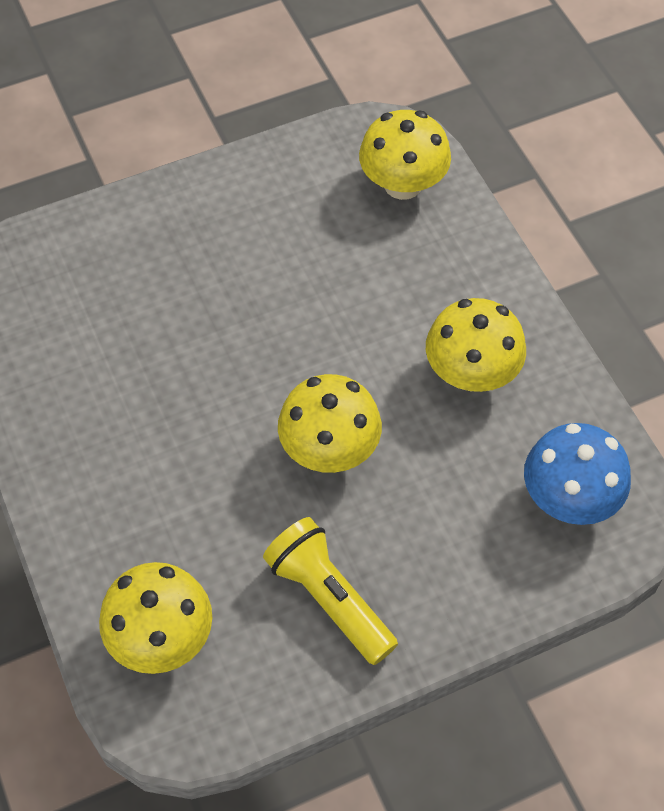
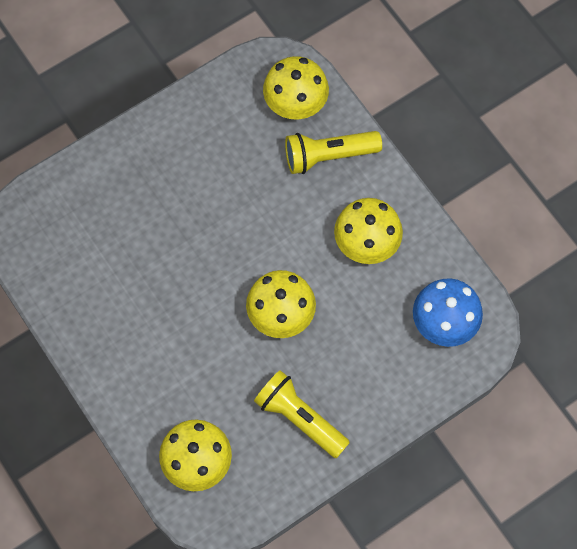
camera: 10 degrees left, 10 degrees up
(436, 254) = (328, 156): none -> yellow flashlight

